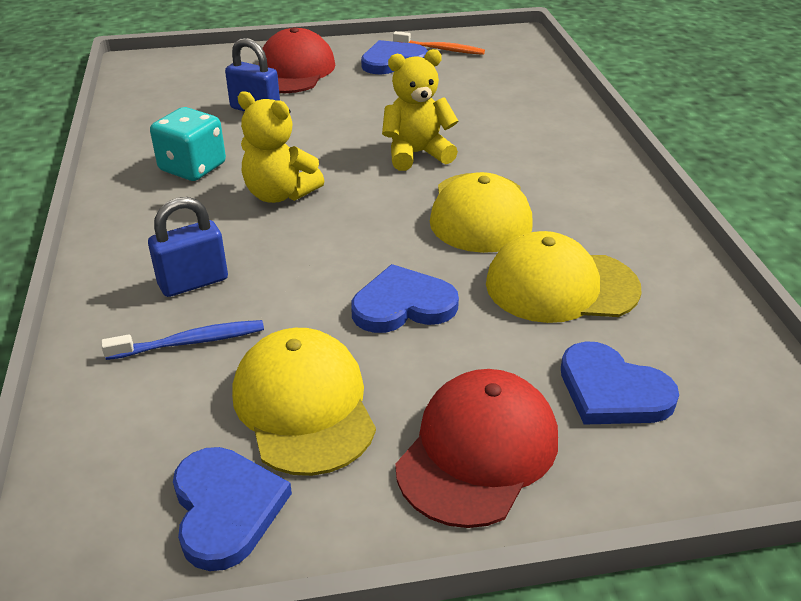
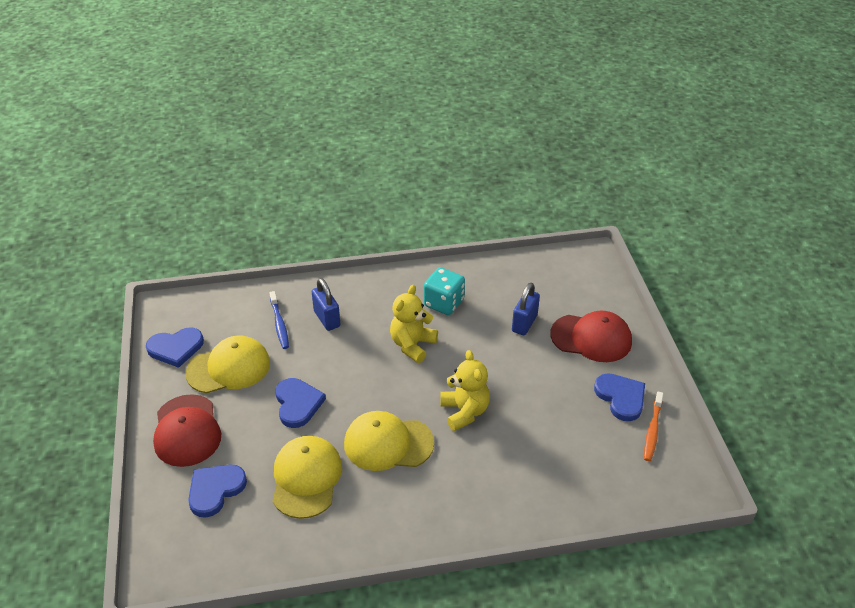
camera: 90 degrees right, 5 degrees up
(478, 451) = (187, 431): red cap -> red cap turned 45 degrees clockwise

